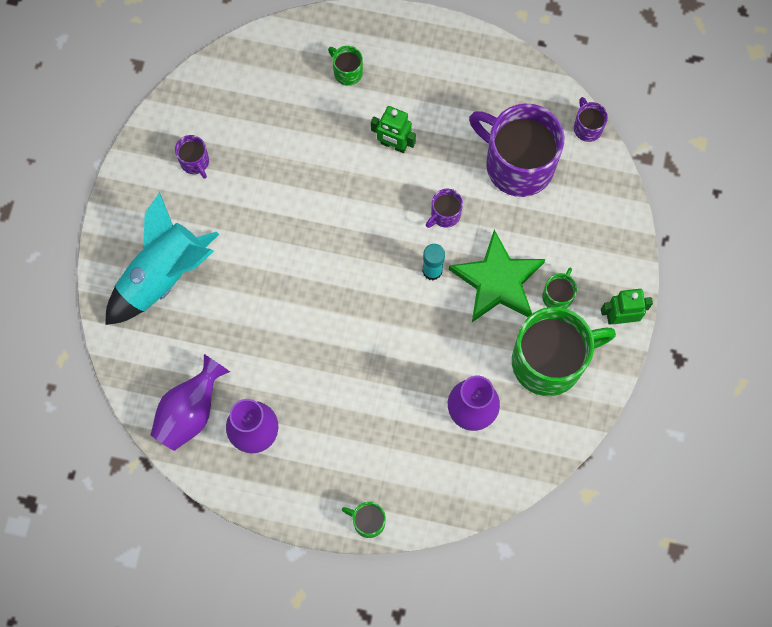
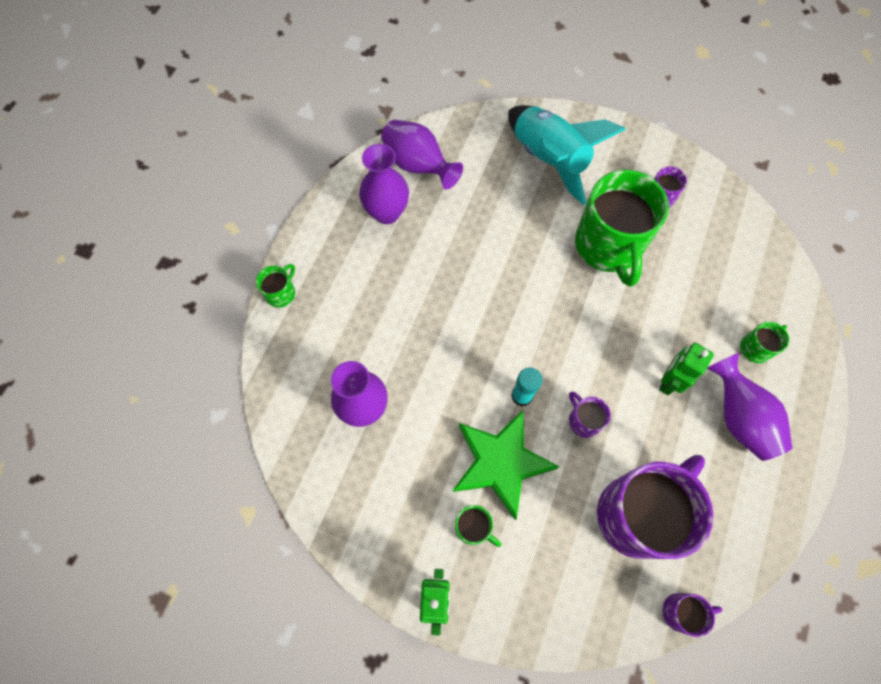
camera: 100 degrees right, 5 degrees down
(416, 86) = (738, 417): none -> purple vase
(550, 361) = (400, 502): green mug -> green mug (608, 246)

